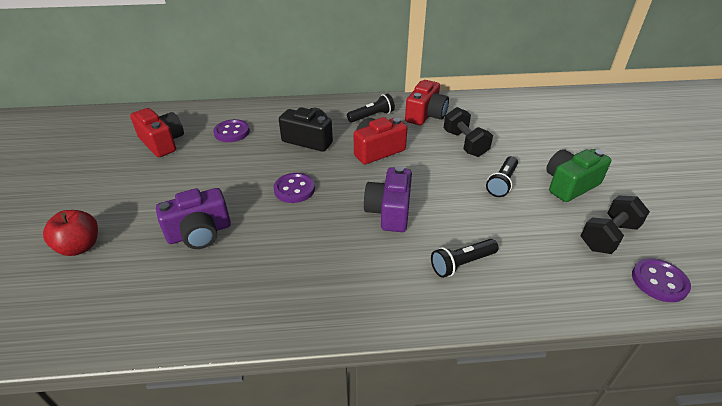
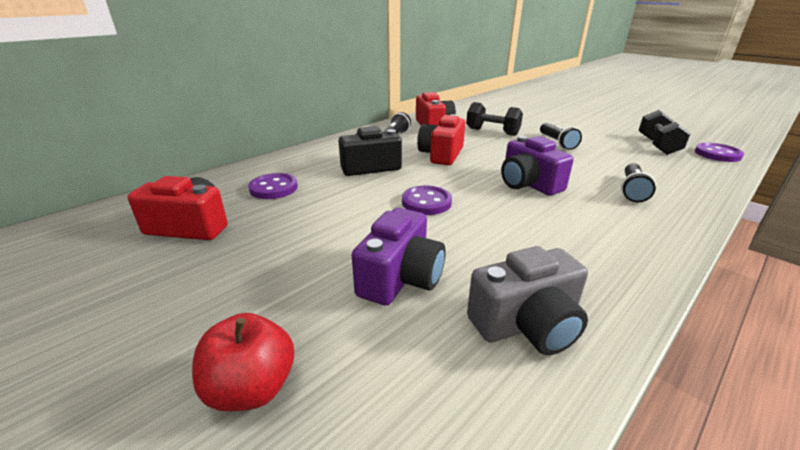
camera: 40 degrees left, 10 degrees down
(209, 298) = (527, 324): none -> grey camera
(569, 185) = (590, 131): green camera -> none

